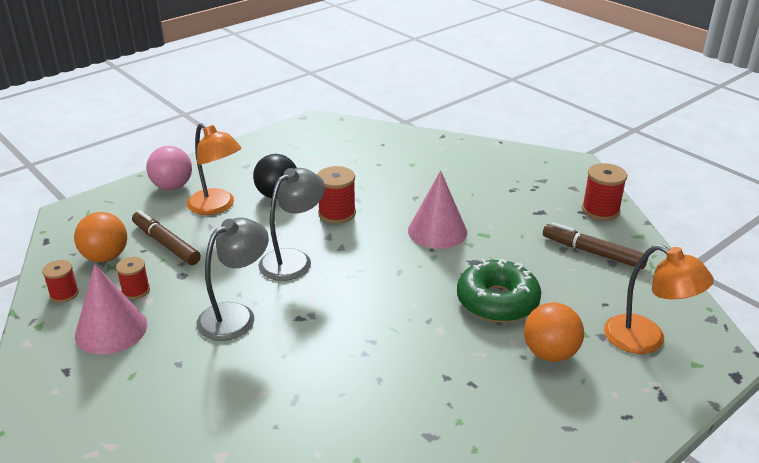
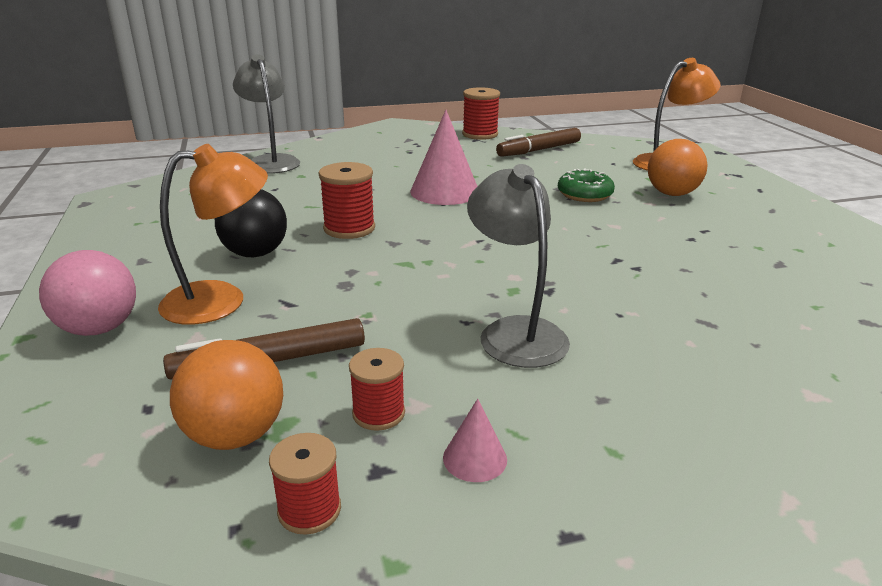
camera: 65 degrees left, 5 degrees down
(111, 330) = (475, 458): pink cone -> pink cone, size x0.47
(293, 259) = (421, 271): grey lamp -> grey lamp (271, 161)
(497, 301) = (584, 194): green donut -> green donut, size x0.64

